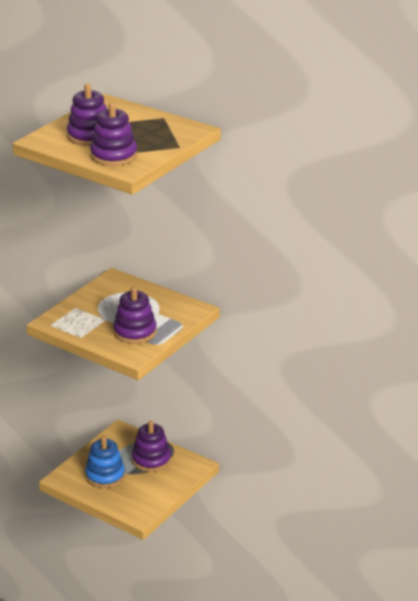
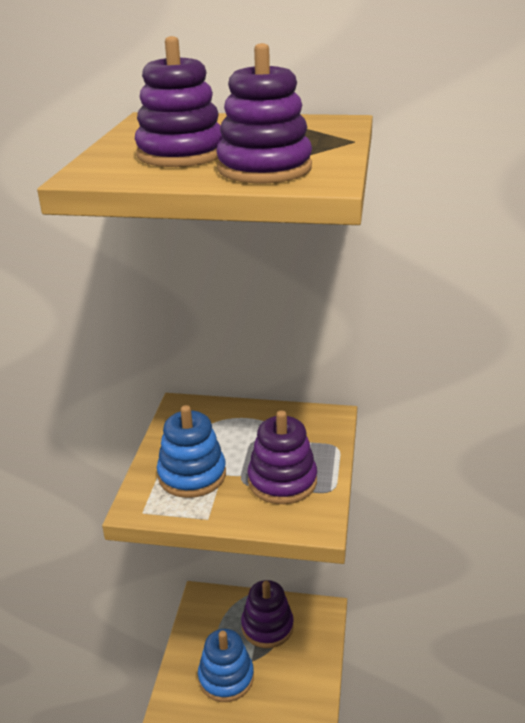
camera: 25 degrees left, 0 degrees up
(89, 315) = (192, 475): none -> blue stacking toy

